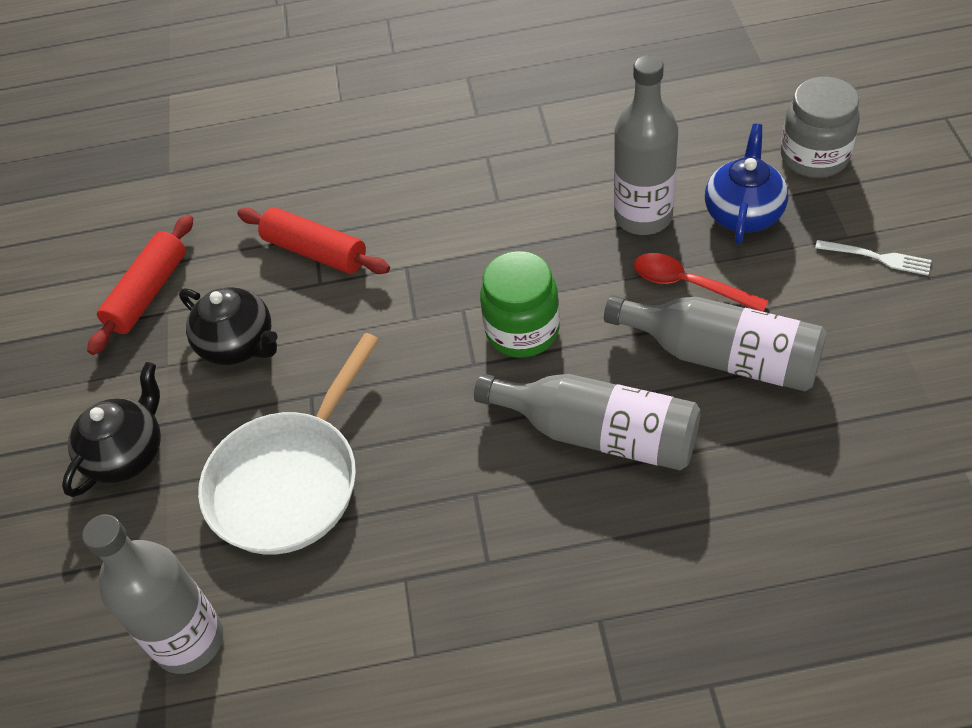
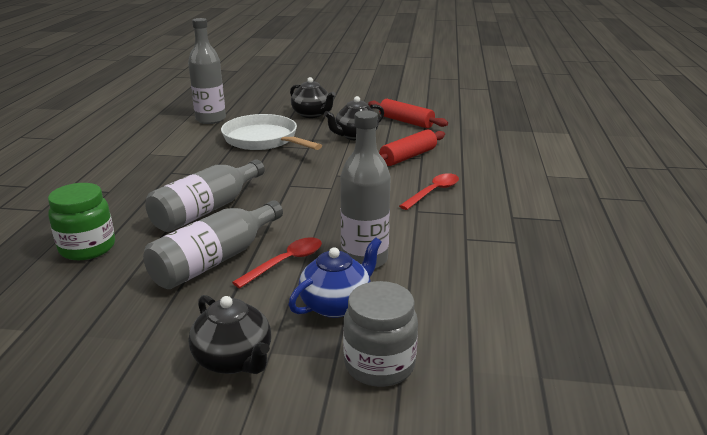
camera: 100 degrees right, 25 degrees down
(434, 196) = (433, 192): none -> red spoon
(522, 331) = (299, 201): green jar -> green jar (87, 248)
(743, 213) = (336, 304): blue teapot -> blue teapot turned 75 degrees counterclockwise
(878, 257) = (234, 360): white fork -> black teapot

